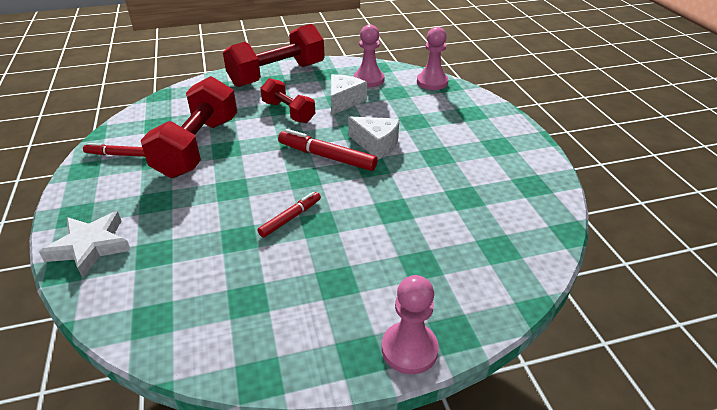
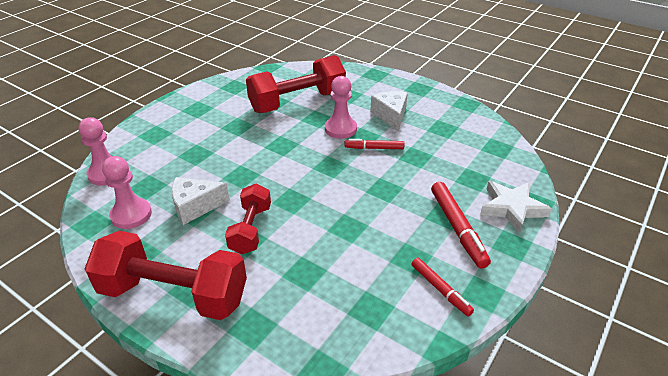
camera: 130 degrees left, 0 degrees up
(198, 147) = (366, 246): red dumbbell -> red dumbbell (297, 102)
(327, 156) = (294, 169): red marker -> red marker (457, 228)
(376, 144) = (251, 155): white cheese -> white cheese (391, 116)
(409, 349) = (398, 79): pink pawn -> pink pawn (340, 129)

